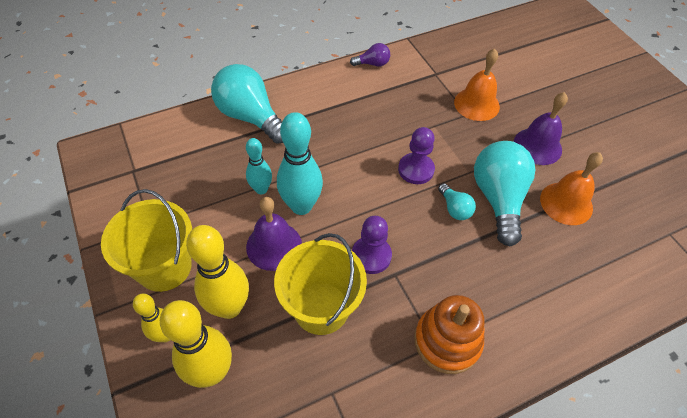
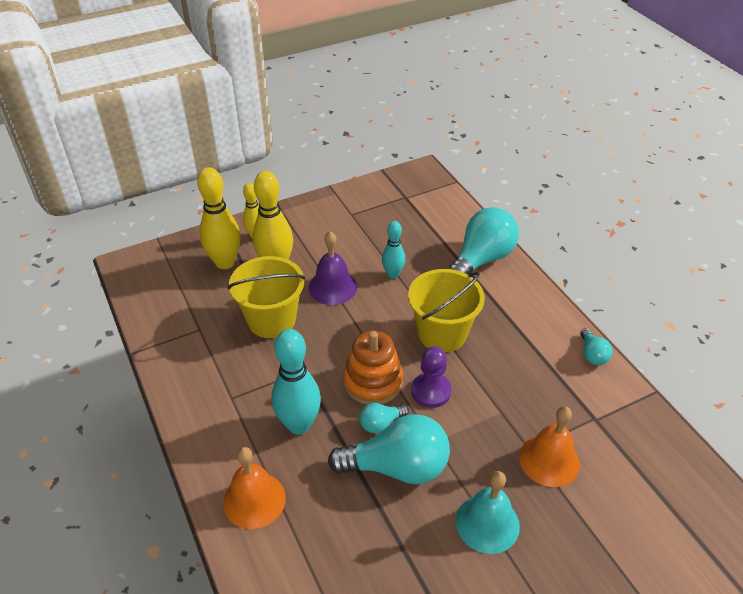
camera: 90 degrees right, 10 degrees down
(164, 267) = (313, 227): yellow bucket -> yellow bucket (442, 333)
(301, 206) = (376, 302): turquoise bowling pin -> turquoise bowling pin (299, 425)
(371, 256) = (322, 353): purple pawn -> none
(372, 64) = (592, 354): purple light bulb -> turquoise light bulb
(447, 341) = (233, 407): orange stacking toy -> orange stacking toy (373, 381)
(537, 146) = (487, 523): purple bell -> turquoise bell
(566, 203) = (397, 541): orange bell -> orange bell (254, 500)

